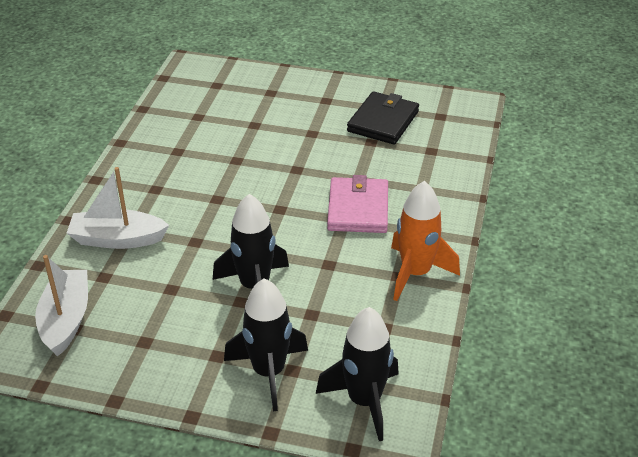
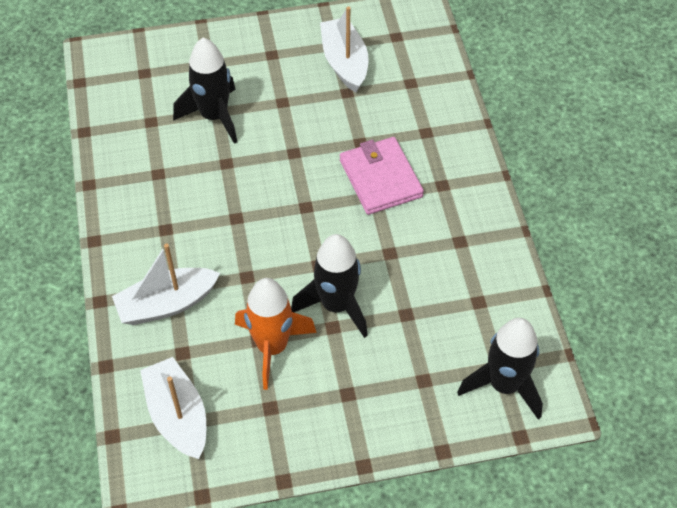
camera: 25 degrees left, 15 degrees up
(269, 372) = (405, 391): black rocket -> black rocket (214, 116)
(383, 121) = (344, 62): black wallet -> white boat
(415, 273) = (474, 232): orange rocket -> orange rocket (272, 347)

